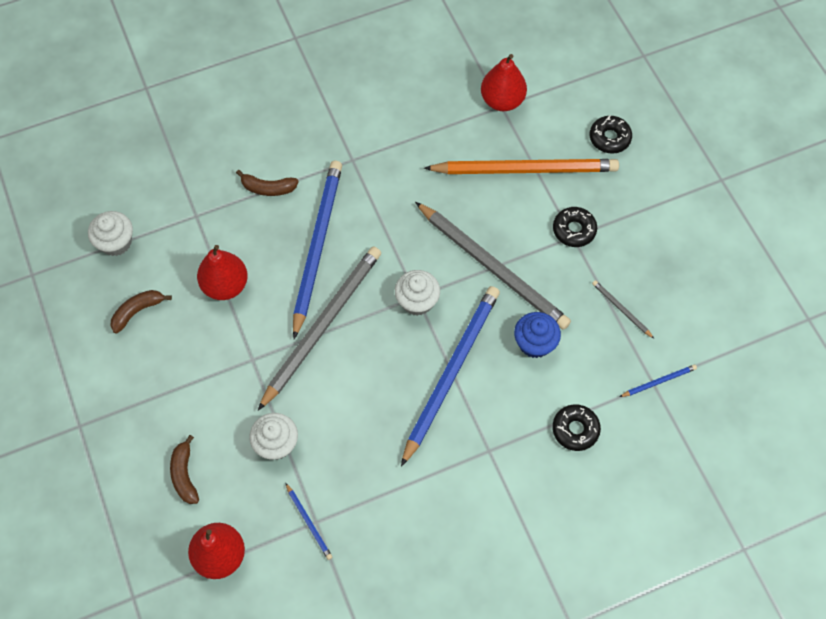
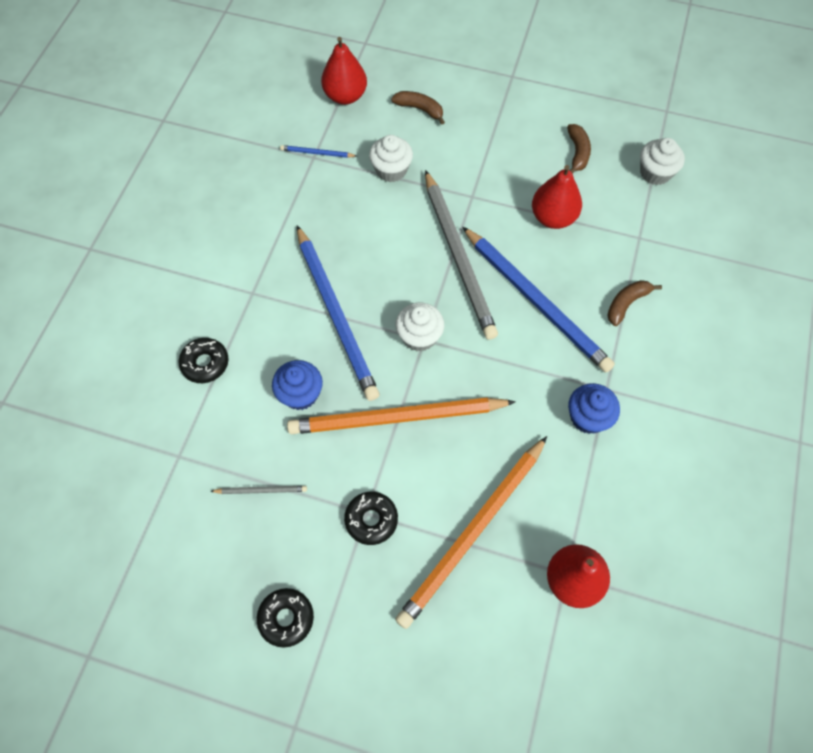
camera: 130 degrees right, 0 degrees up
(384, 157) = (588, 417): none -> blue cupcake
(493, 268) = (396, 418): grey pencil -> orange pencil
(609, 138) = (440, 652): black donut -> black donut (286, 618)
(659, 381) = (174, 461): blue pencil -> none

